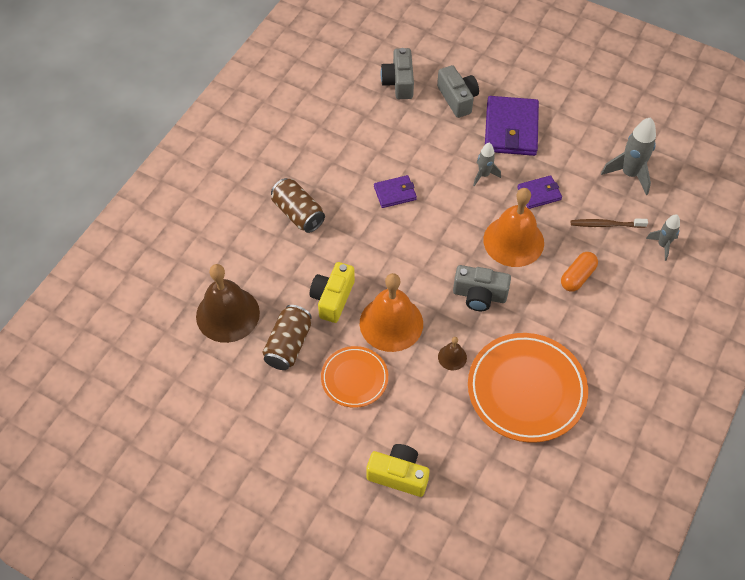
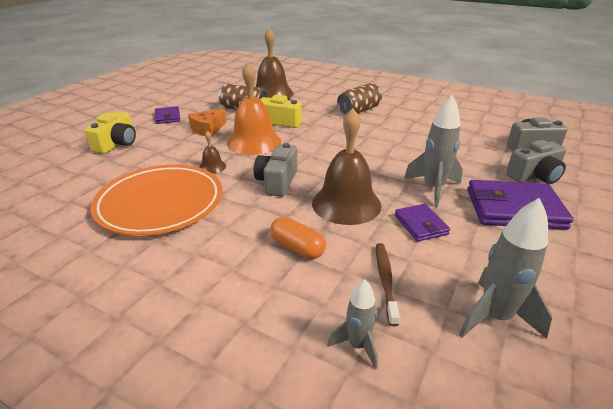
camera: 90 degrees right, 25 degrees down
(354, 378) = (208, 129): orange plate -> orange cheese
(395, 193) = (391, 144): purple wallet -> purple wallet (167, 117)
(484, 175) = (433, 188): grey rocket -> grey rocket, size x1.68
(513, 241) = (346, 204): orange bell -> brown bell

